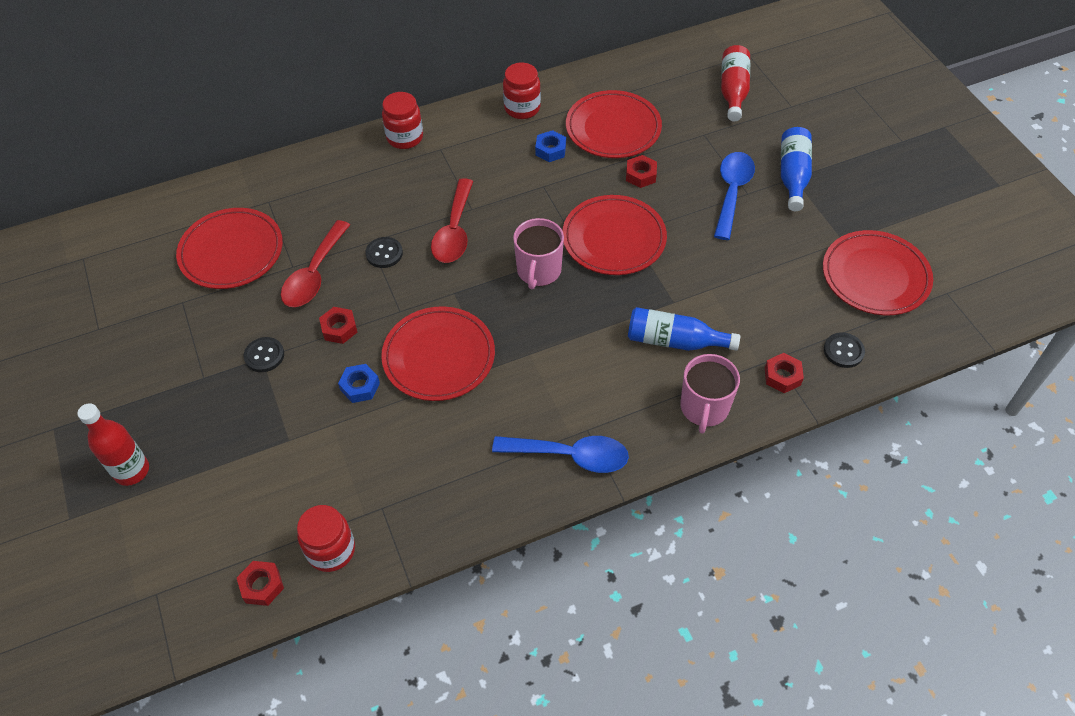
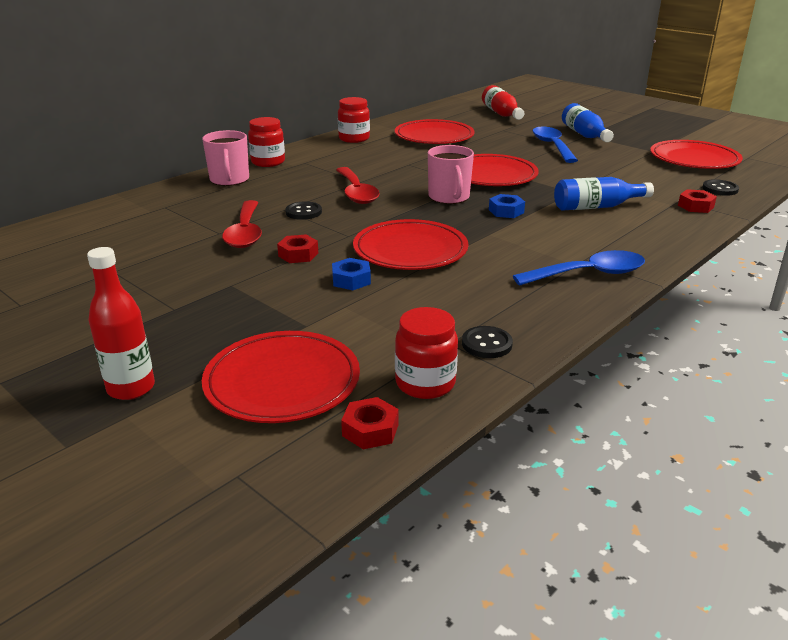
camera: 25 degrees left, 25 degrees down
(231, 252) = (147, 236): red plate -> red plate (282, 382)
(264, 355) = (233, 283): black button -> black button (486, 344)
(550, 150) = (396, 150): blue nut -> blue nut (506, 211)
(640, 175) = (478, 149): red nut -> none
(704, 408) = (661, 230): pink mug -> pink mug (229, 180)

